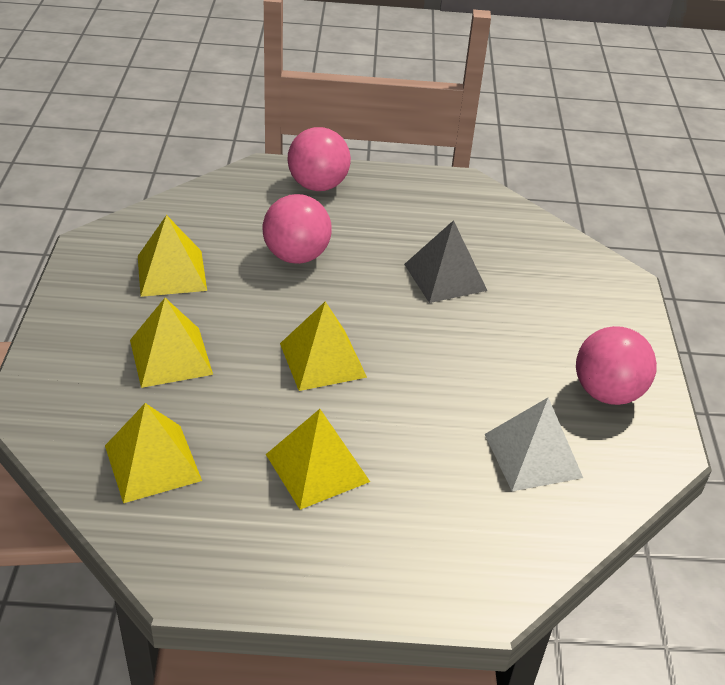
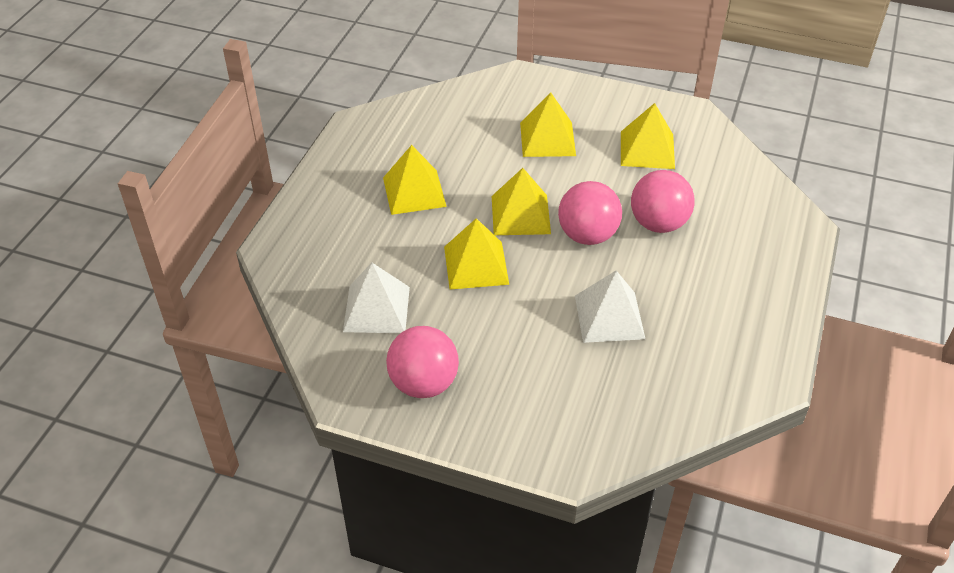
camera: 110 degrees right, 5 degrees up
(152, 462) = (449, 121): yellow pyramid -> yellow pyramid (476, 265)
(318, 185) = (773, 259): pink ball -> pink ball (587, 235)
(445, 277) = (609, 317): grey pyramid -> white pyramid

